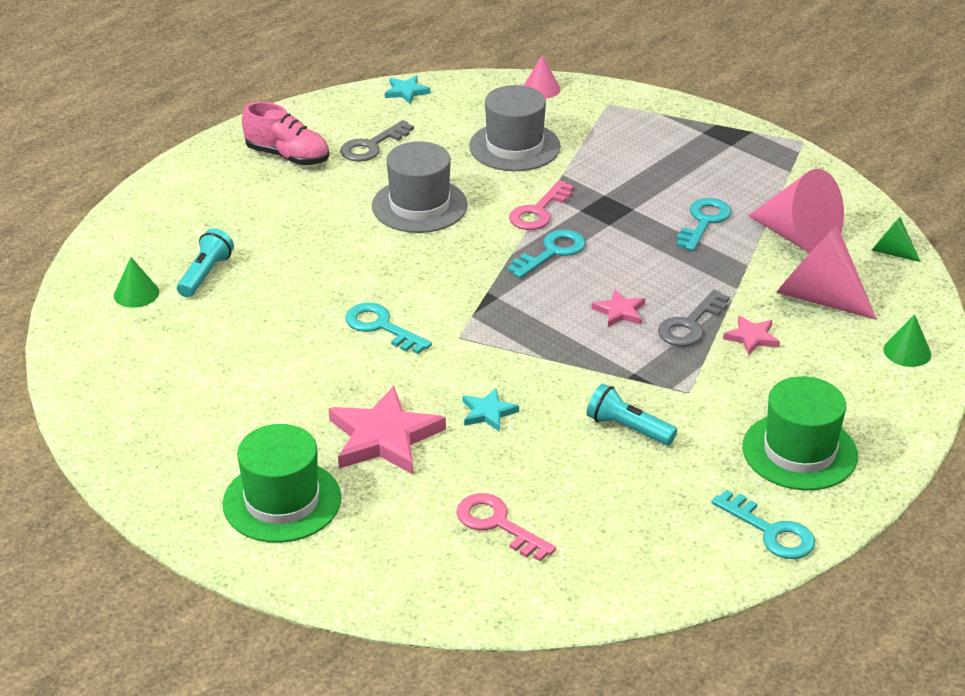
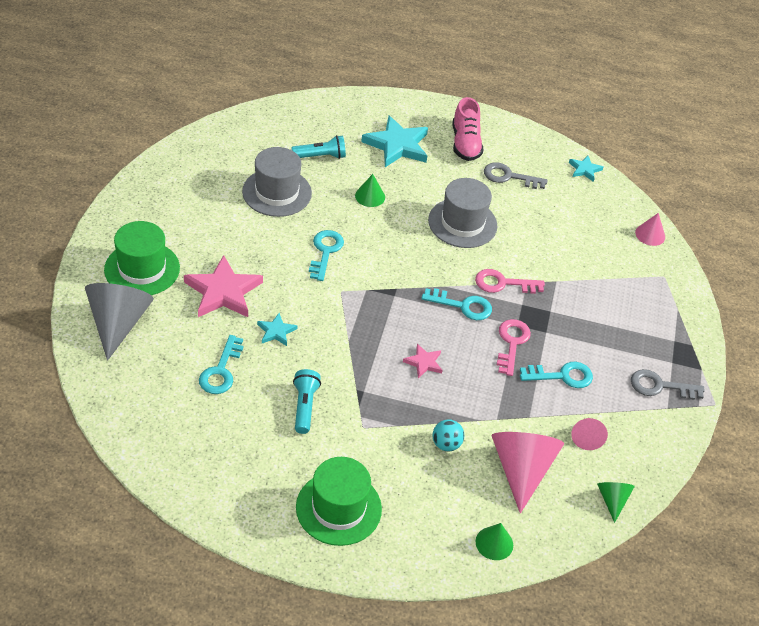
camera: 55 degrees right, 10 degrees up
(136, 293) = (282, 136): green cone -> green cone (370, 196)
(242, 207) = (397, 145): none -> turquoise star
(369, 555) = (118, 323): none -> grey cone
(497, 524) = (176, 372): pink key -> pink key (512, 343)
(514, 147) = (567, 245): grey hat -> grey hat (277, 192)
(690, 325) = (436, 405): grey key -> grey key (660, 386)
(752, 337) = (446, 444): pink star -> turquoise ball
(771, 531) = (247, 515): turquoise key -> turquoise key (221, 371)
(799, 237) = (586, 438): pink cone -> pink cone, size x0.51

